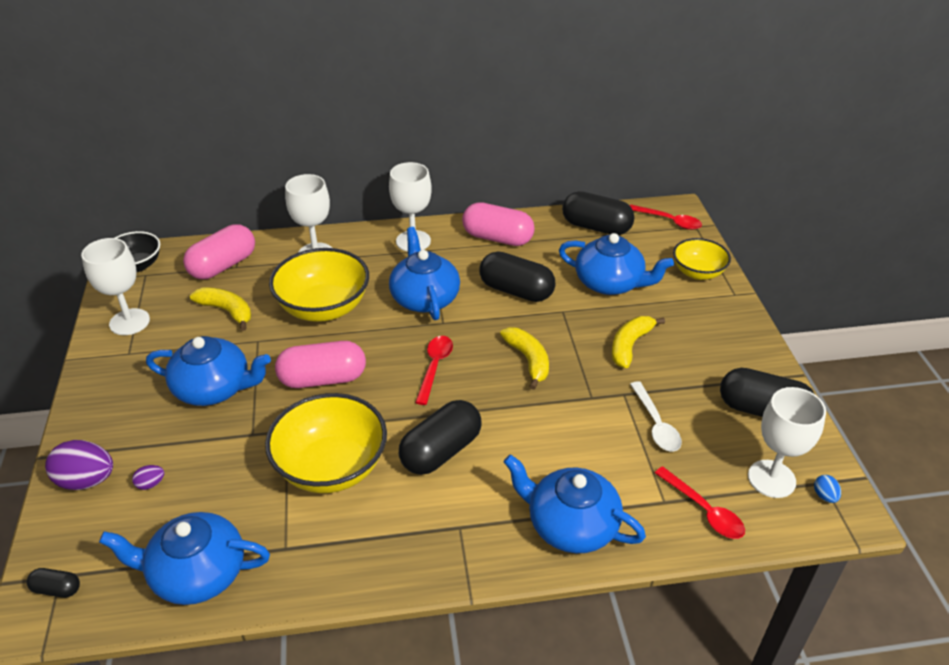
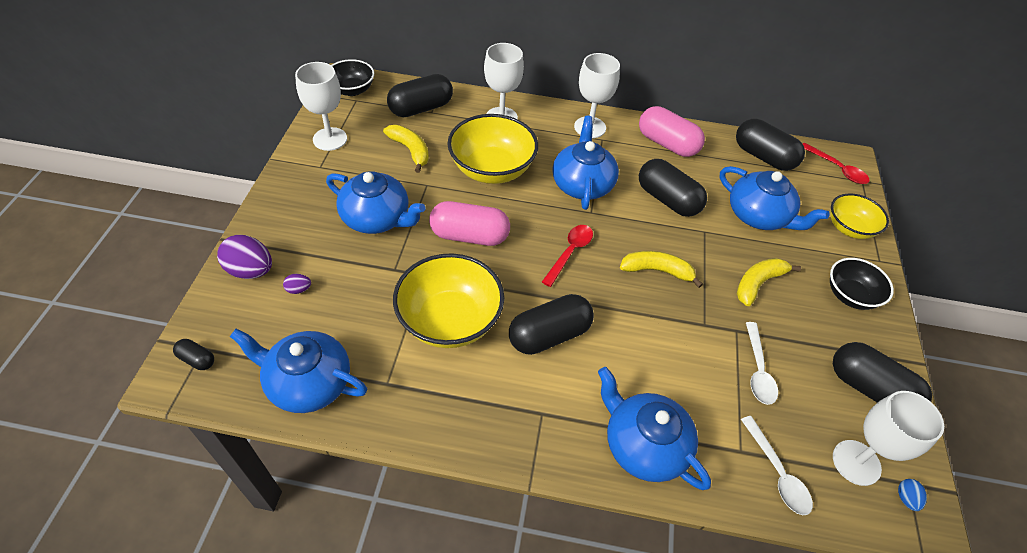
camera: 15 degrees right, 10 degrees up
(223, 266) = (421, 108): pink capsule -> black capsule
(528, 360) = (657, 271): yellow banana -> yellow banana turned 75 degrees counterclockwise
(704, 510) = (777, 473): red spoon -> white spoon
(718, 333) = (850, 295): none -> black bowl

